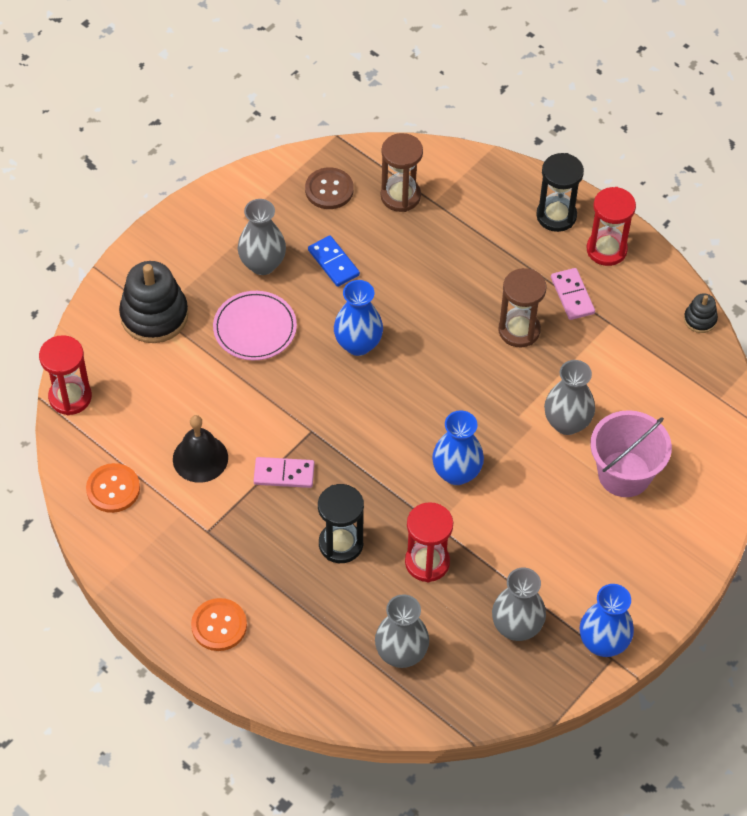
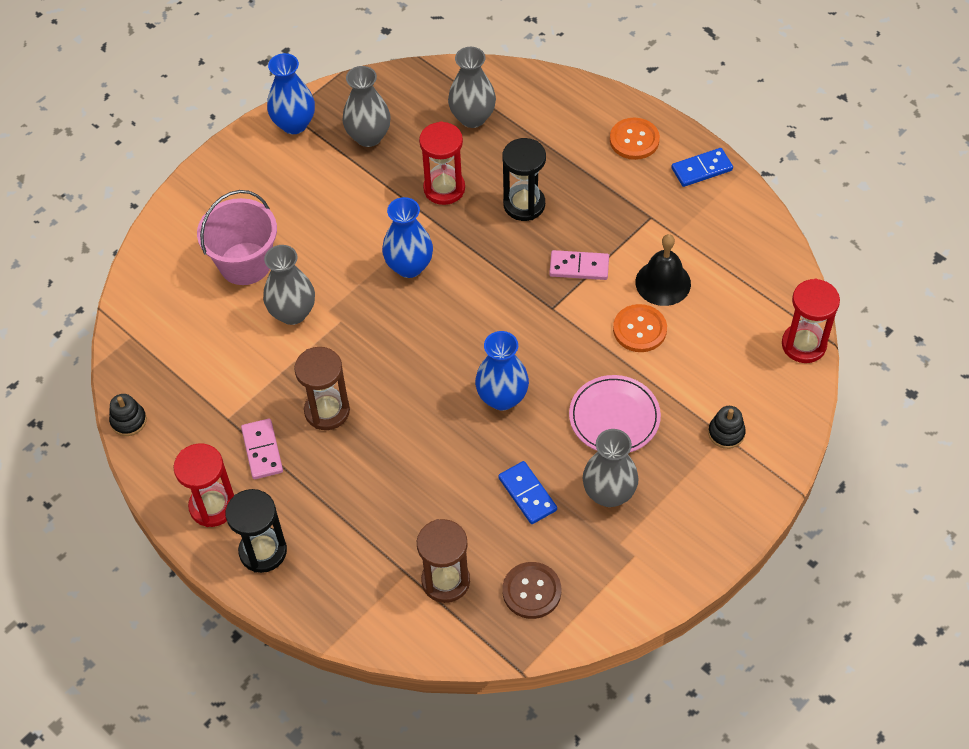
camera: 175 degrees left, 0 degrees up
(113, 489) = (746, 255): orange button -> orange button (639, 329)
(147, 589) = (701, 169): none -> blue domino
(154, 315) = (726, 433): black stacking toy -> black stacking toy, size x0.49

